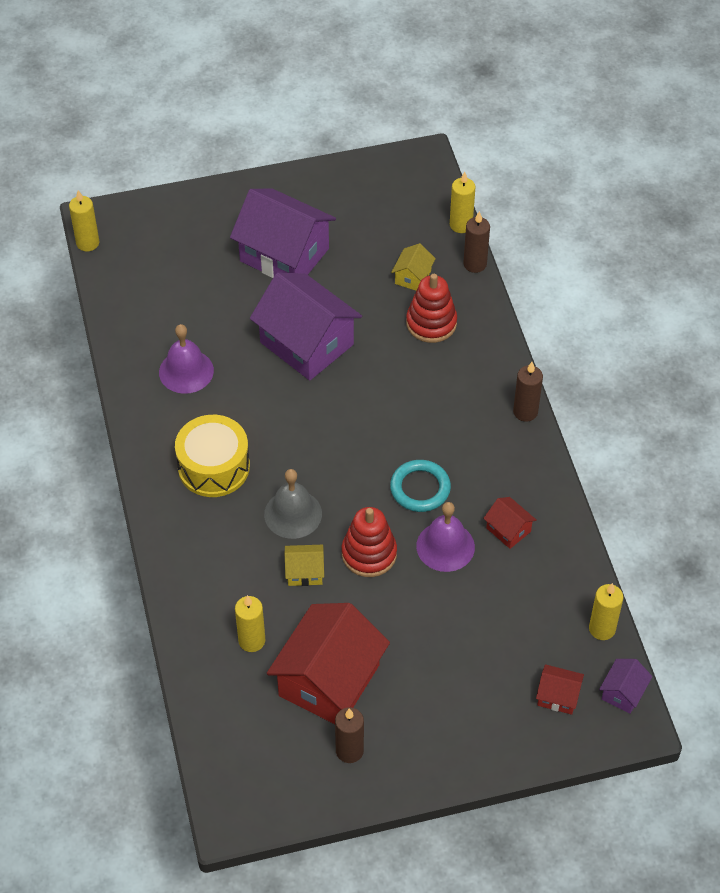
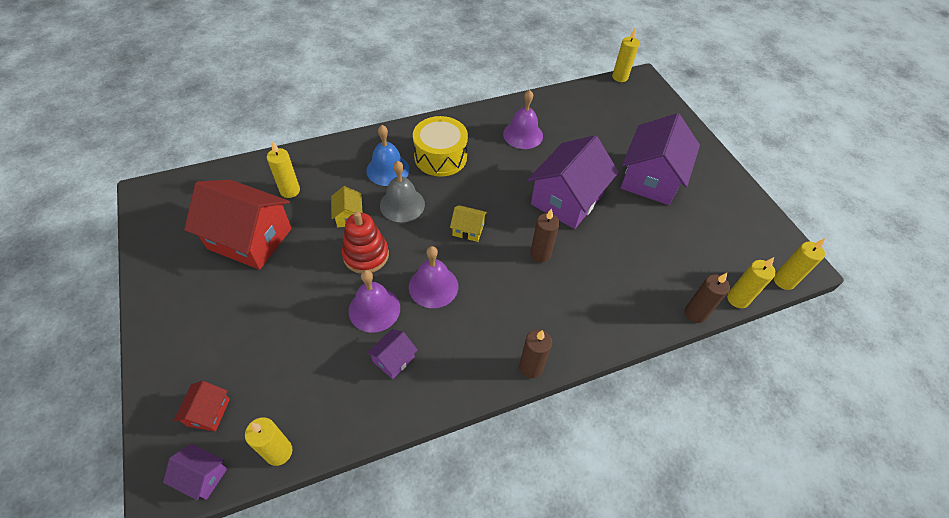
camera: 80 degrees right, 0 degrees up
(229, 528) = (388, 170): none -> blue bell
(349, 751) = (185, 256): brown candle -> brown candle (540, 254)
(413, 277) = (661, 265): yellow house -> yellow house (468, 229)
(420, 488) = (433, 286): turquoise ring -> purple bell
(431, 323) = (614, 283): red stacking toy -> none
(442, 181) = (784, 281): none -> yellow candle
(508, 530) = (393, 359): red house -> purple house

